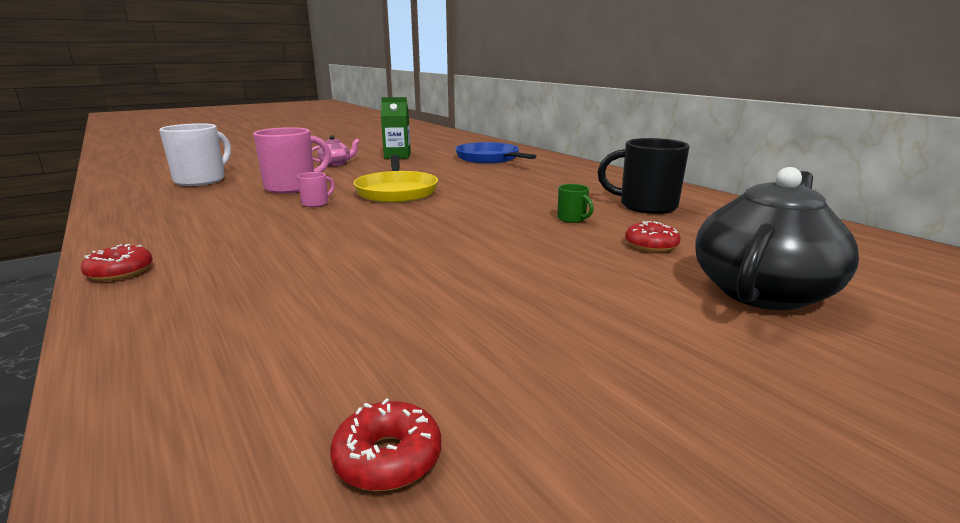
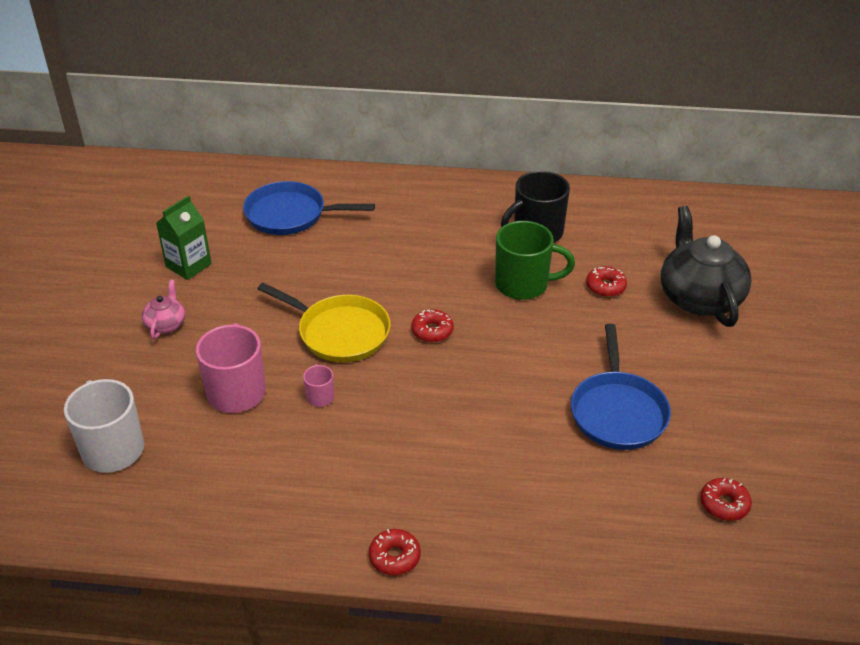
camera: 50 degrees left, 20 degrees up
(448, 210) = (432, 331): none -> red donut
(474, 306) = (618, 411): none -> blue pan
(572, 219) = (523, 284): green mug -> green mug, size x2.10

